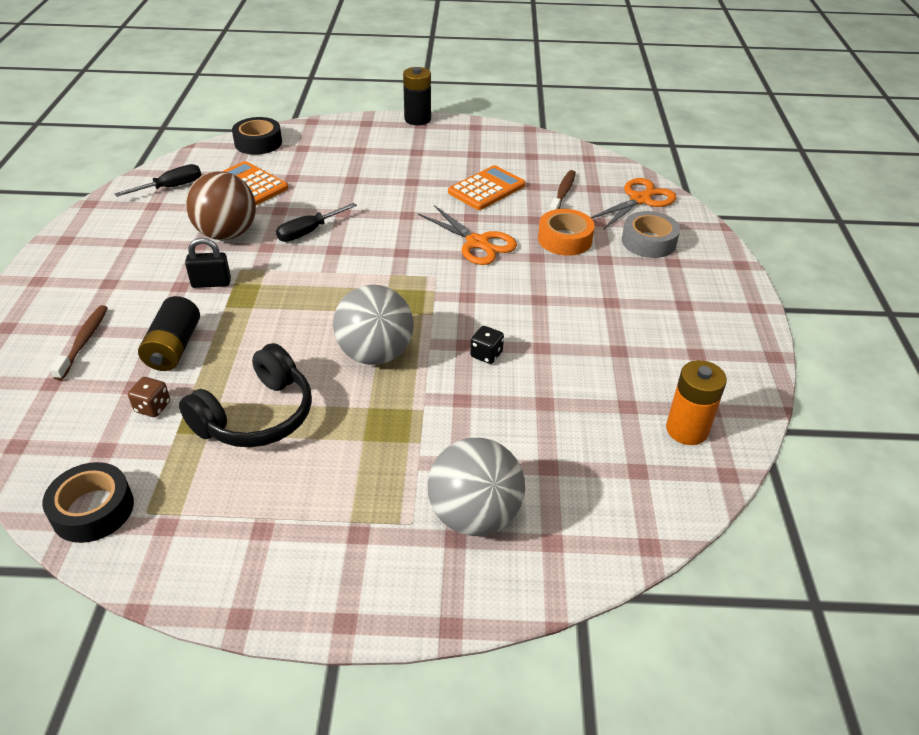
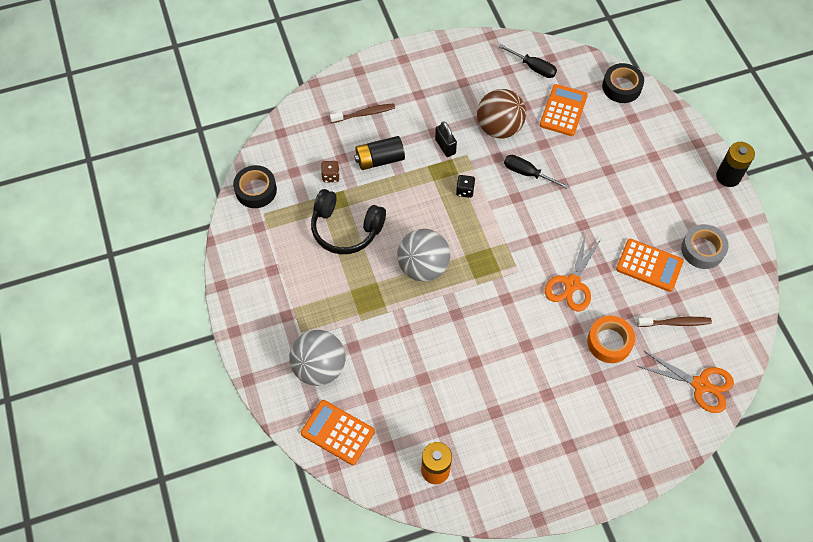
camera: 70 degrees right, 20 degrees up
(486, 355) = (452, 330): black dice -> black dice (465, 191)
(595, 524) = (337, 432): none -> orange calculator
(648, 242) = (640, 404): grey tape -> grey tape (702, 250)

